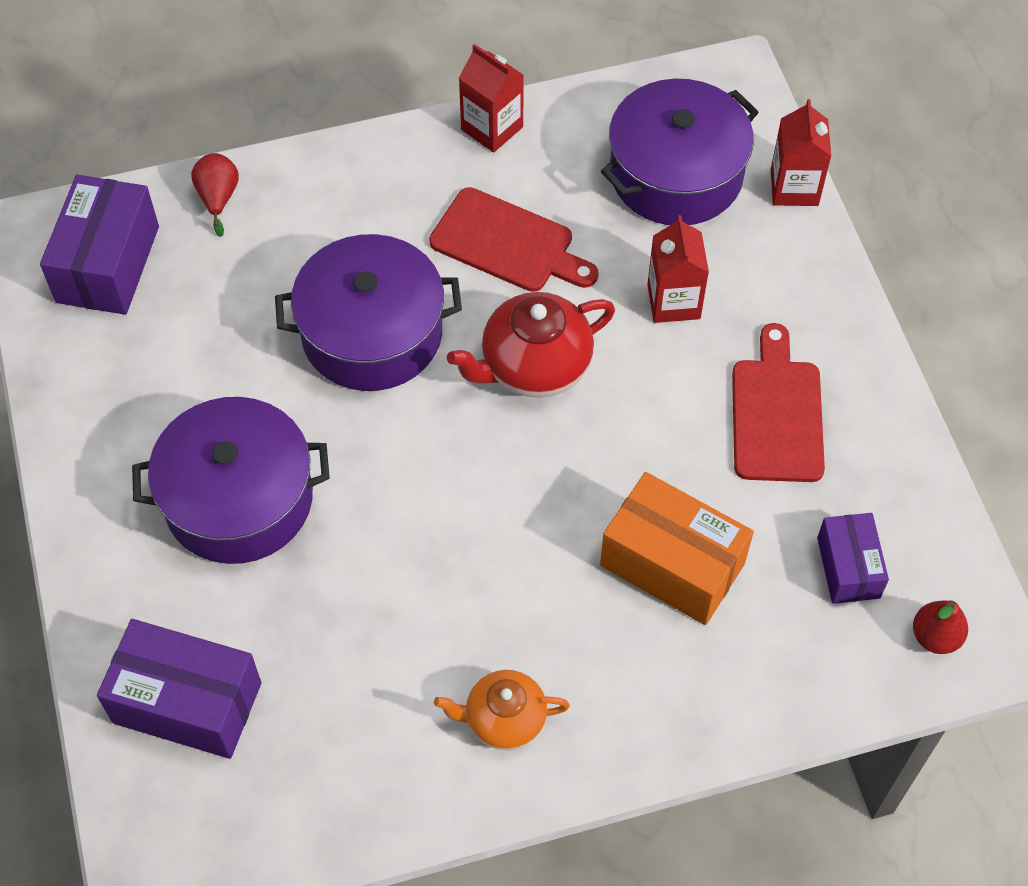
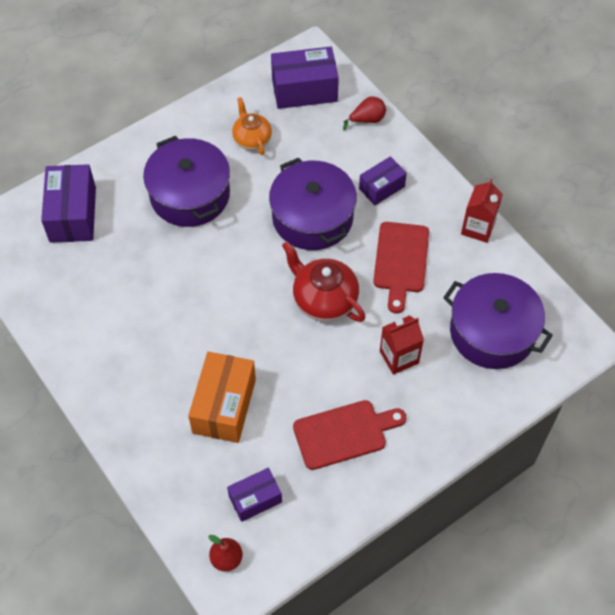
camera: 70 degrees right, 0 degrees up
(360, 222) = (381, 187): none -> purple box
(504, 719) = (106, 353): orange teapot -> orange teapot (252, 139)
(794, 187) = (514, 400): red carton -> none

